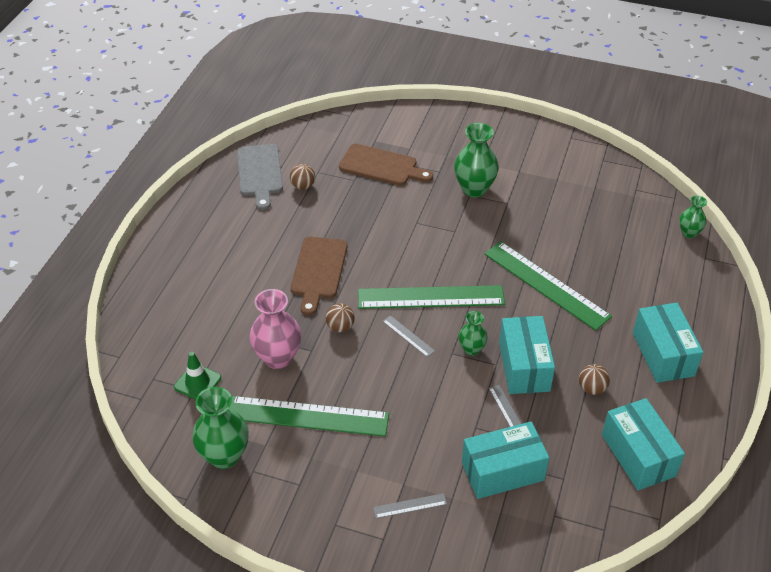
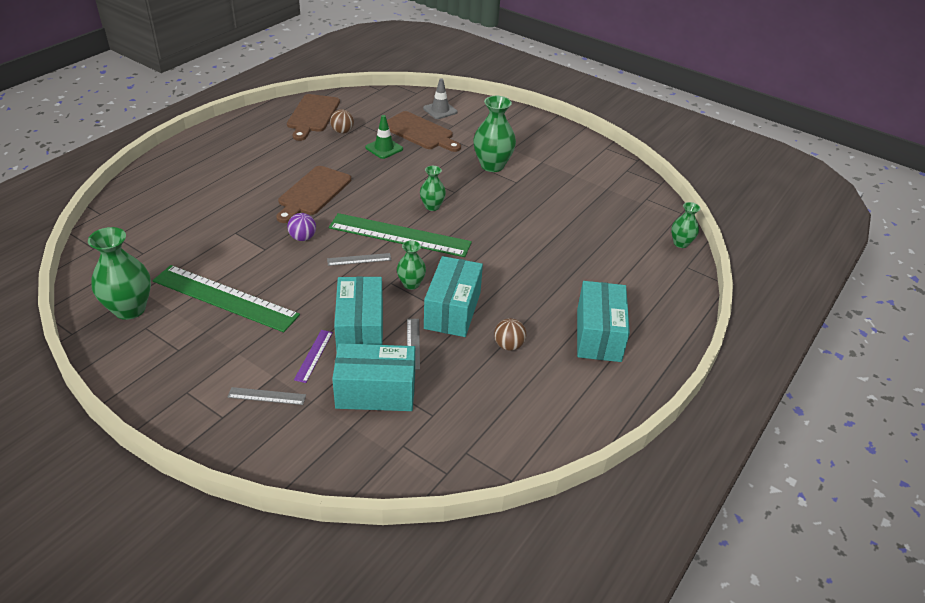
camera: 15 degrees right, 5 degrees down
(197, 382) = (149, 248): green traffic cone -> green traffic cone (384, 148)
(260, 173) = (312, 115): grey cutting board -> brown cutting board
(278, 358) = (231, 247): pink vase -> none
(340, 327) = (303, 238): brown ball -> purple ball
(386, 132) = (440, 110): none -> grey traffic cone
(408, 336) = (359, 259): grey ruler -> grey ruler turned 75 degrees counterclockwise
(427, 452) = (314, 355): none -> purple ruler
(443, 255) = (432, 206): none -> green vase
(546, 284) = (515, 251): green ruler -> none
(638, 455) = (522, 415): turquoise box -> turquoise box (360, 330)

